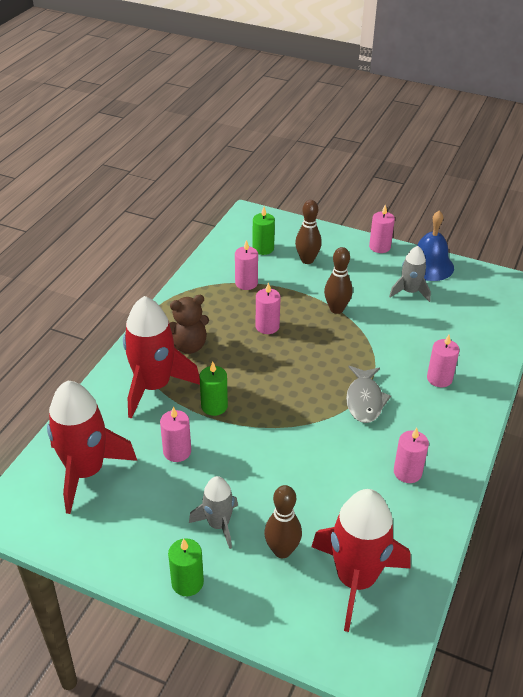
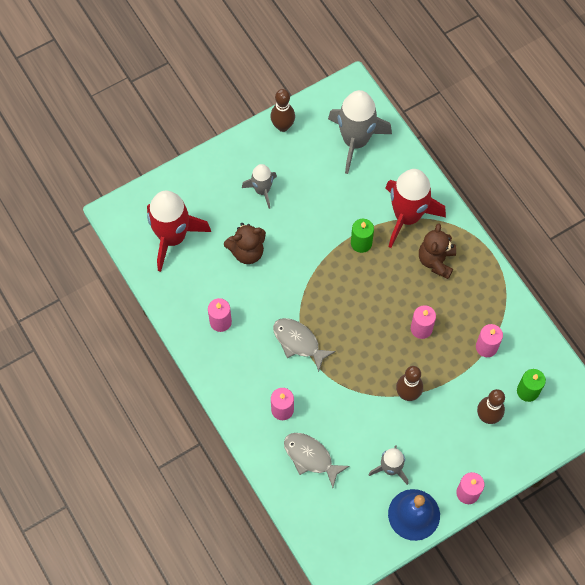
camera: 125 degrees right, 25 degrees up
(86, 472) = (355, 141): red rocket -> grey rocket
(177, 451) = (336, 199): pink candle -> none
(187, 582) = (235, 154): green candle -> none
(282, 550) = (219, 212): brown bowling pin -> brown bowling pin (283, 126)
(308, 495) = (247, 252): none -> brown teddy bear
(457, 340) = (310, 457): none -> grey fish

